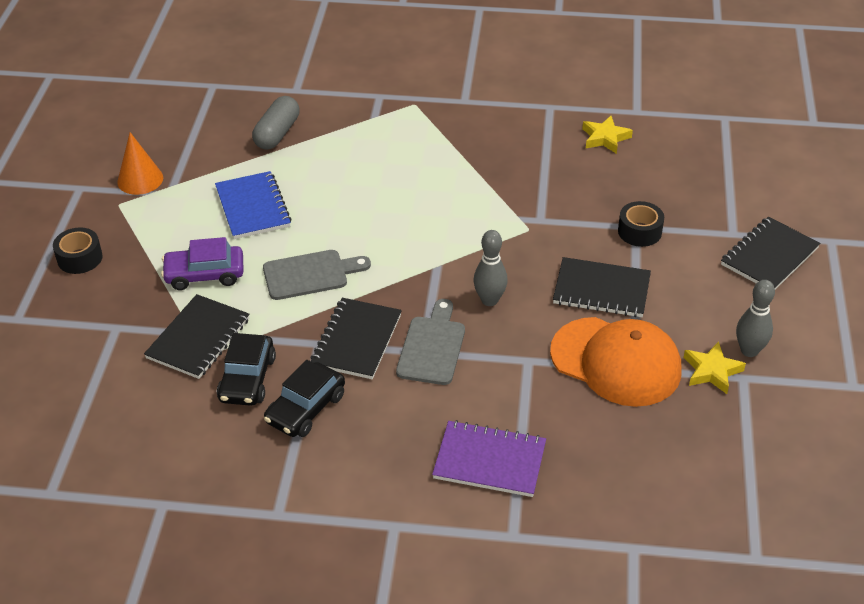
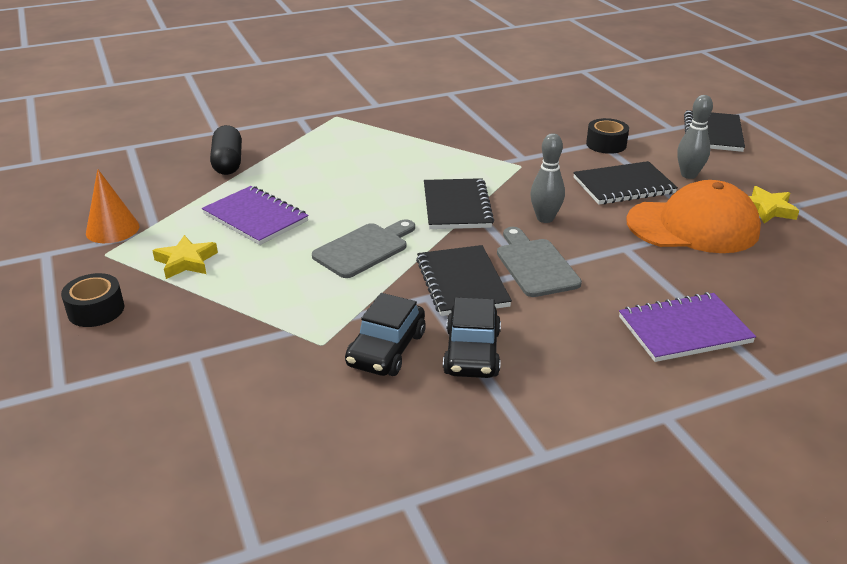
camera: 30 degrees left, 10 degrees down
(198, 338) = (299, 334): black notebook -> black notebook (456, 206)
(205, 274) = (255, 281): purple car -> none
(247, 379) = (386, 349): black car -> black car turned 45 degrees clockwise
(252, 207) = (255, 218): blue notebook -> purple notebook
(277, 133) = (228, 162): grey capsule -> black capsule
(605, 138) = (513, 100): yellow star -> yellow star (186, 261)
(749, 350) = (774, 189): grey bowling pin -> grey bowling pin (688, 175)

